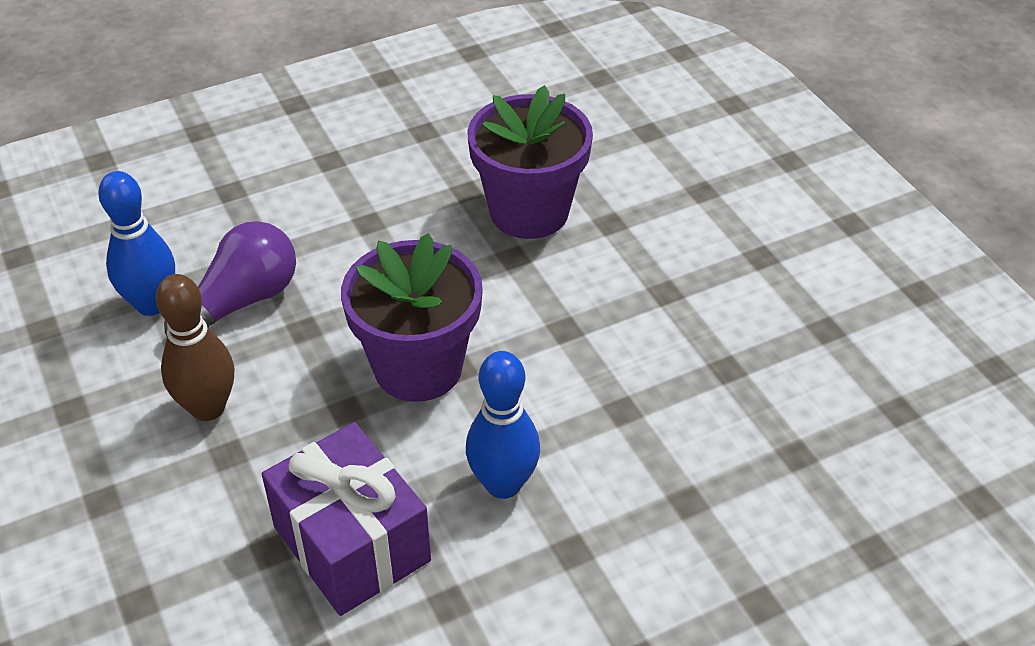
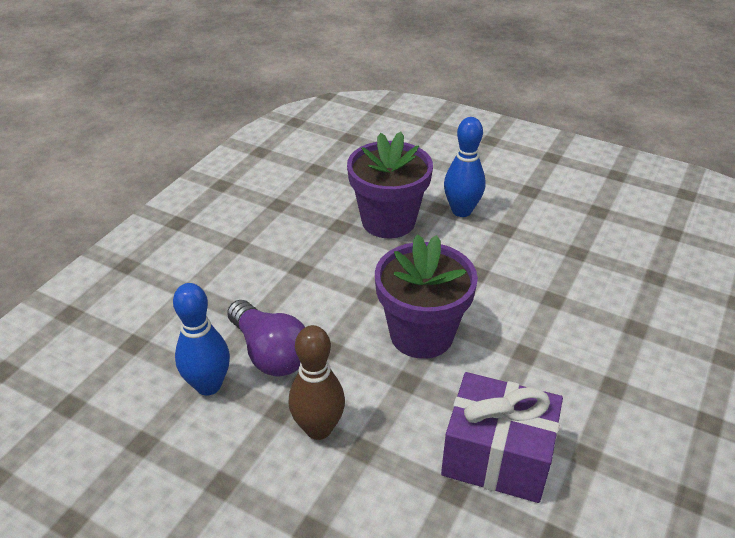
camera: 35 degrees left, 5 degrees down
(241, 302) = (270, 353): purple light bulb -> purple light bulb turned 135 degrees clockwise
(503, 484) = (539, 372): blue bowling pin -> blue bowling pin (461, 211)

